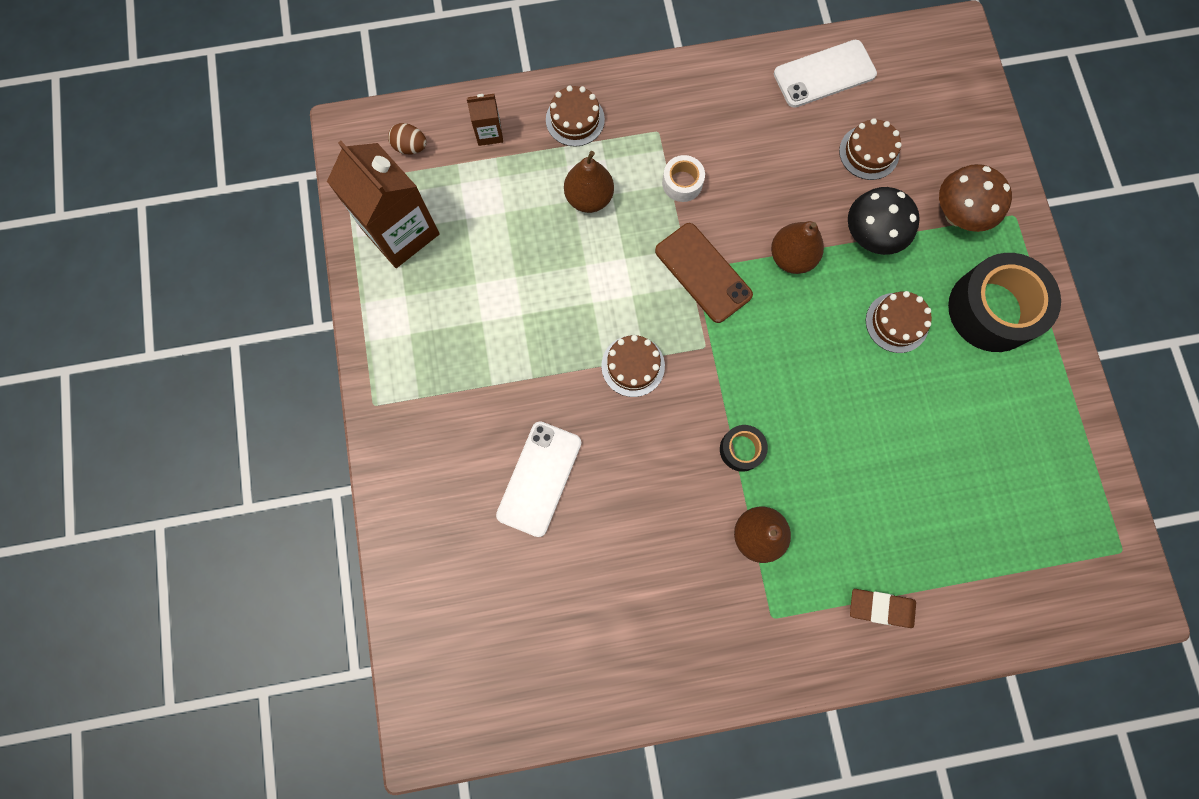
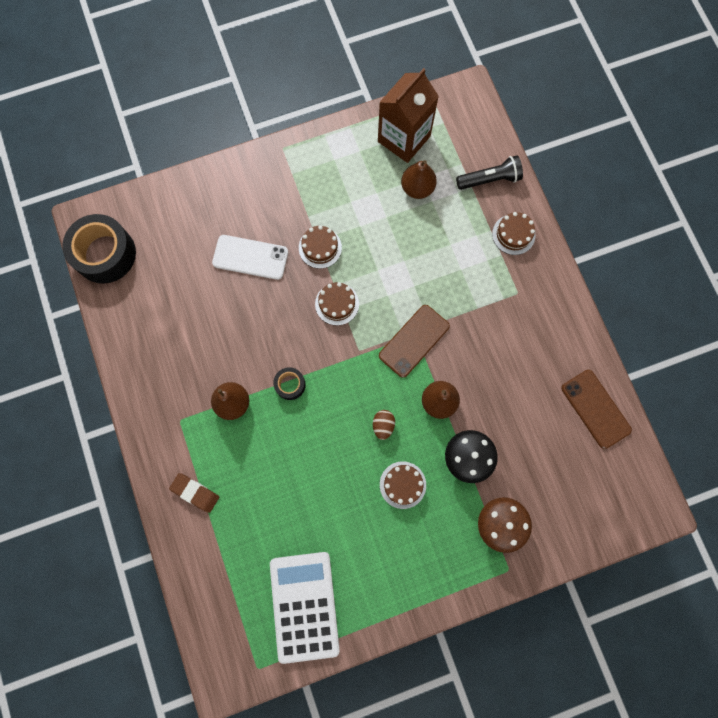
camera: 80 degrees right, 0 degrees up
(410, 147) = (467, 132): brown egg -> brown egg (383, 425)
(489, 133) = (489, 179): brown carton -> black flashlight
(589, 198) = (454, 254): brown pear -> brown pear (417, 188)
(682, 183) = (480, 316): white tape -> none
(824, 74) = (595, 409): white phone -> brown phone
(869, 152) = (536, 450): brown cake -> brown cake (320, 248)
(880, 608) = (195, 493): brown eraser -> brown eraser turned 60 degrees counterclockwise
(992, 309) = (426, 557): black tape -> black tape (105, 254)
(1045, 476) = (304, 606): none -> white calculator

